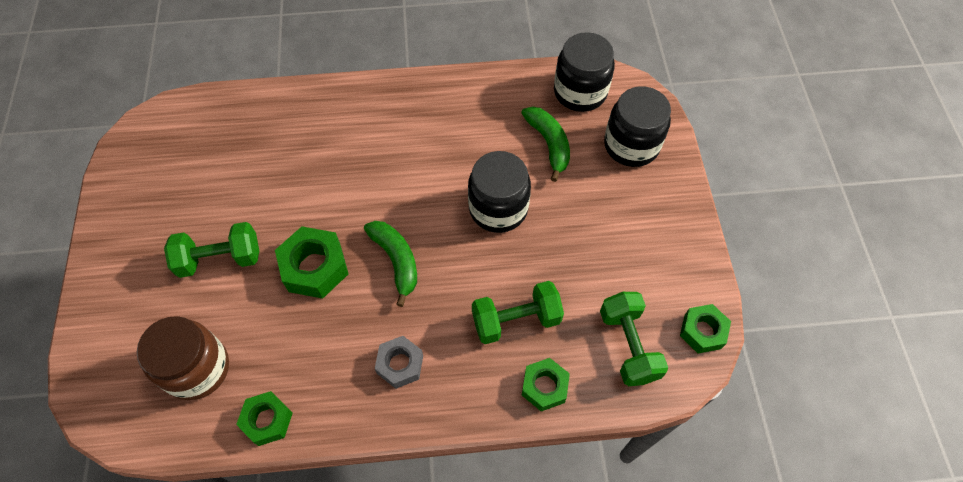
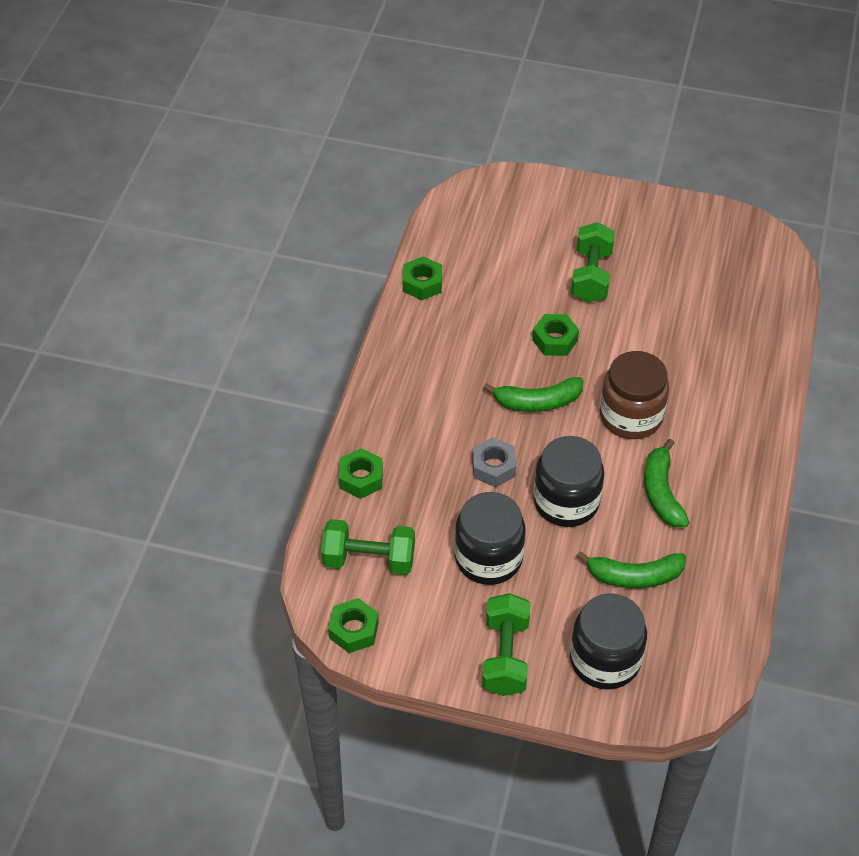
camera: 110 degrees right, 10 degrees down
(197, 368) = (488, 247): brown jar -> brown jar (631, 416)
(314, 267) = (555, 340): green nut -> green nut, size x0.66
(400, 364) = (431, 380): grey nut -> grey nut (493, 467)
(460, 144) = (661, 492): none -> green banana
(516, 320) = (435, 477): green dumbbell -> green dumbbell (505, 656)
(580, 92) = (702, 636): black jar -> black jar (488, 558)

